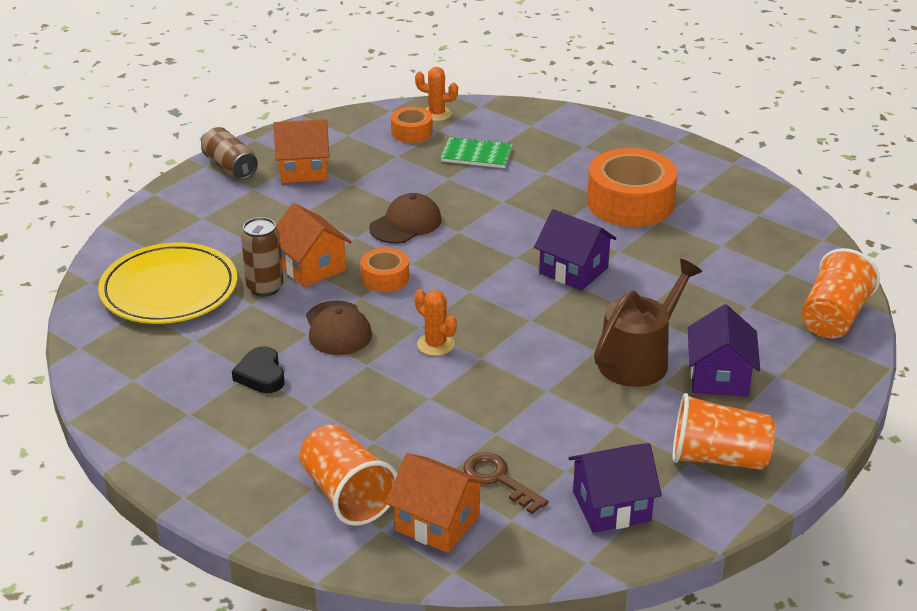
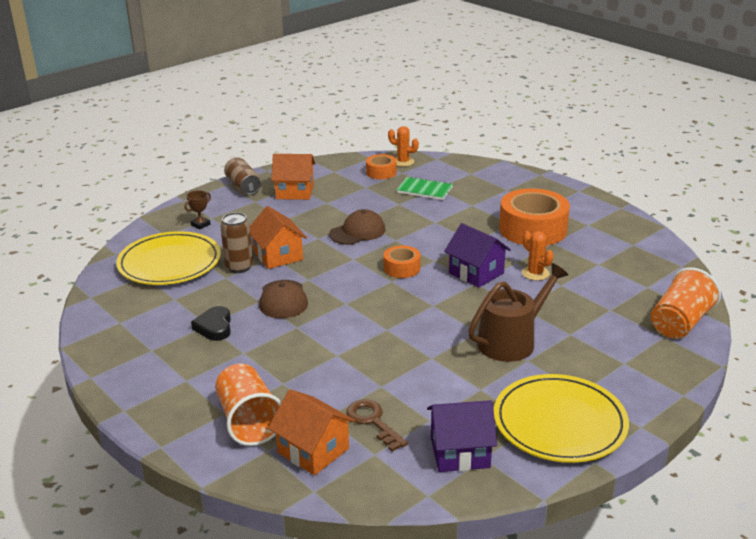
camera: 10 degrees right, 5 degrees down
(191, 229) = (200, 225): none -> brown trophy
(385, 278) = (330, 267): orange tape -> orange tape (402, 268)
(435, 344) = (354, 317): orange cactus -> orange cactus (535, 273)
(718, 458) = (559, 423): orange cup -> yellow plate
(719, 377) = (574, 360): purple house -> none

